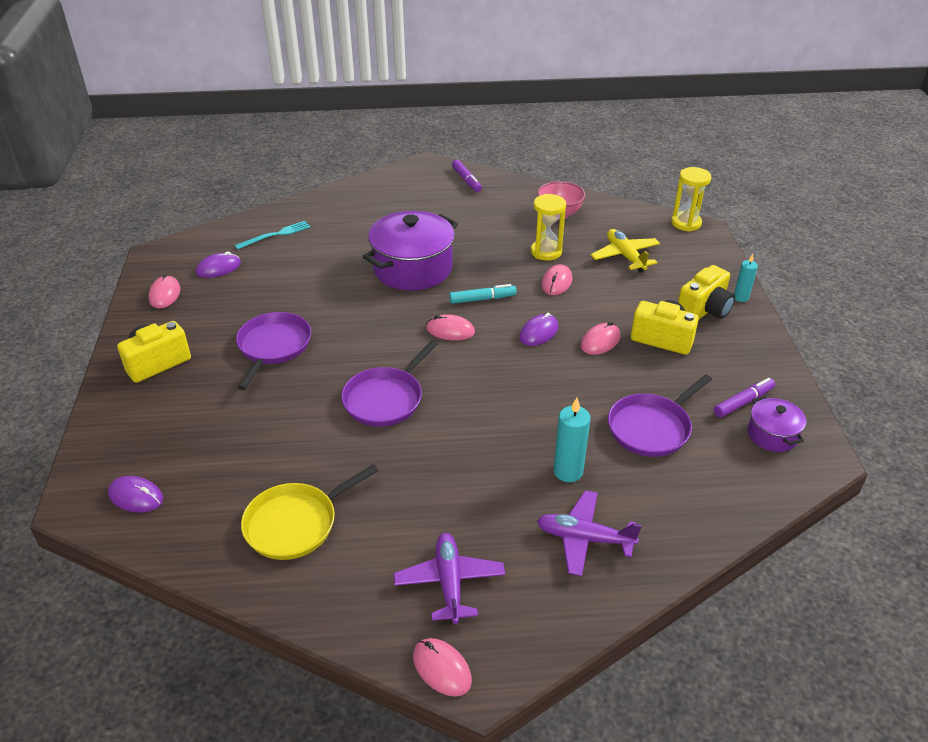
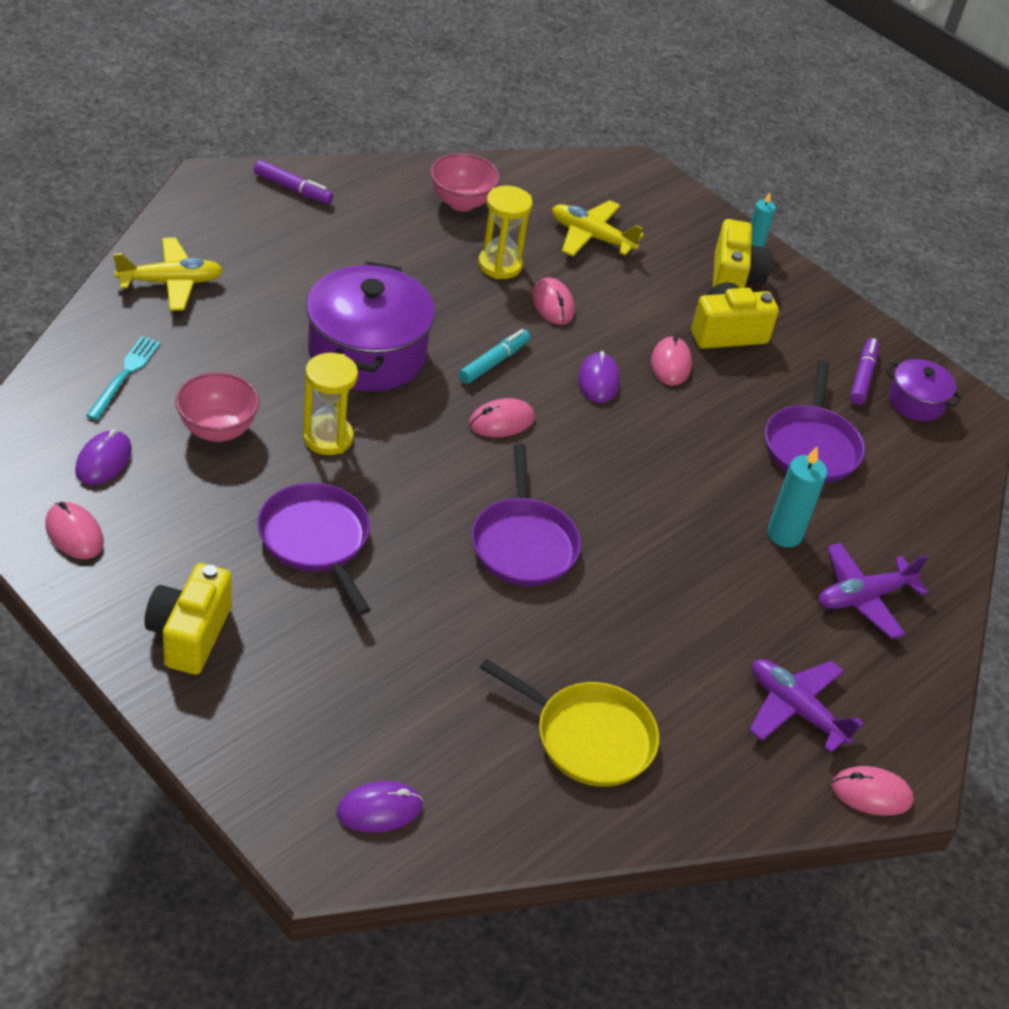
camera: 45 degrees left, 5 degrees up
(289, 275) = (217, 430): none -> pink bowl
(295, 524) = (589, 737): yellow pan -> yellow pan turned 75 degrees counterclockwise
(349, 202) = (171, 282): none -> yellow plane
(686, 223) = (612, 164): yellow hourglass -> yellow hourglass (328, 438)

